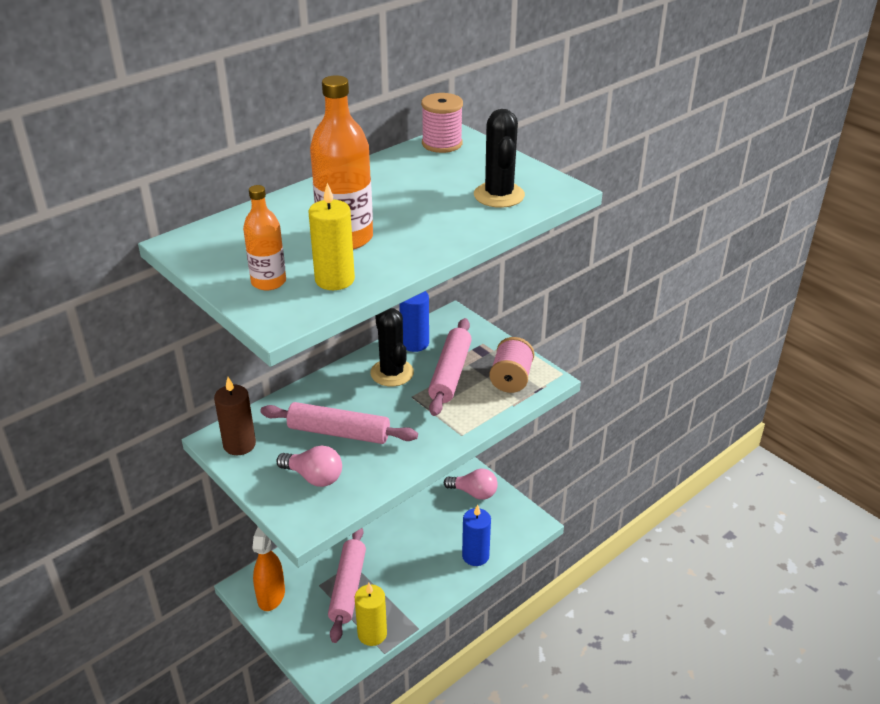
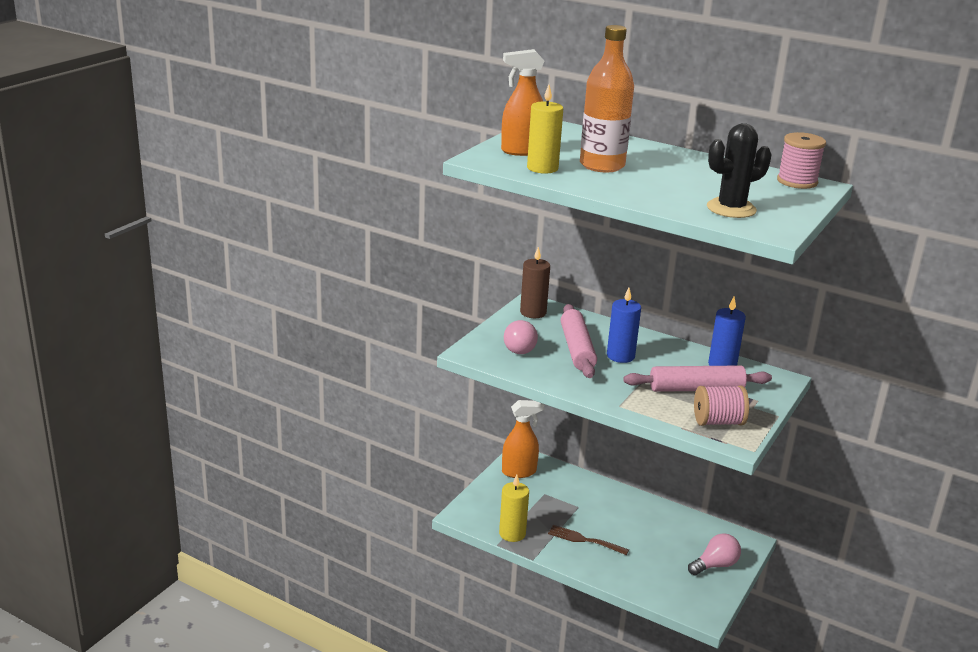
camera: 70 degrees right, 10 degrees down
(268, 282) = (521, 151): orange bottle -> orange spray bottle
(348, 588) = (551, 510): pink rolling pin -> none
(392, 373) = (671, 360): black cactus -> none
(405, 575) = (584, 540): none -> brown fork
(474, 493) = (715, 565): pink light bulb -> pink light bulb turned 120 degrees counterclockwise
(475, 556) = (636, 580): blue candle -> blue candle (620, 356)

